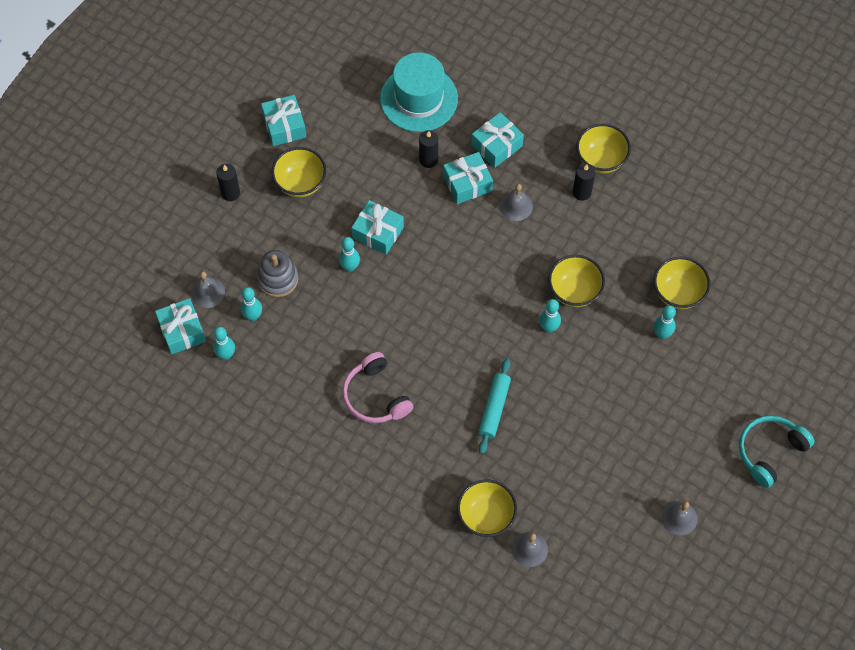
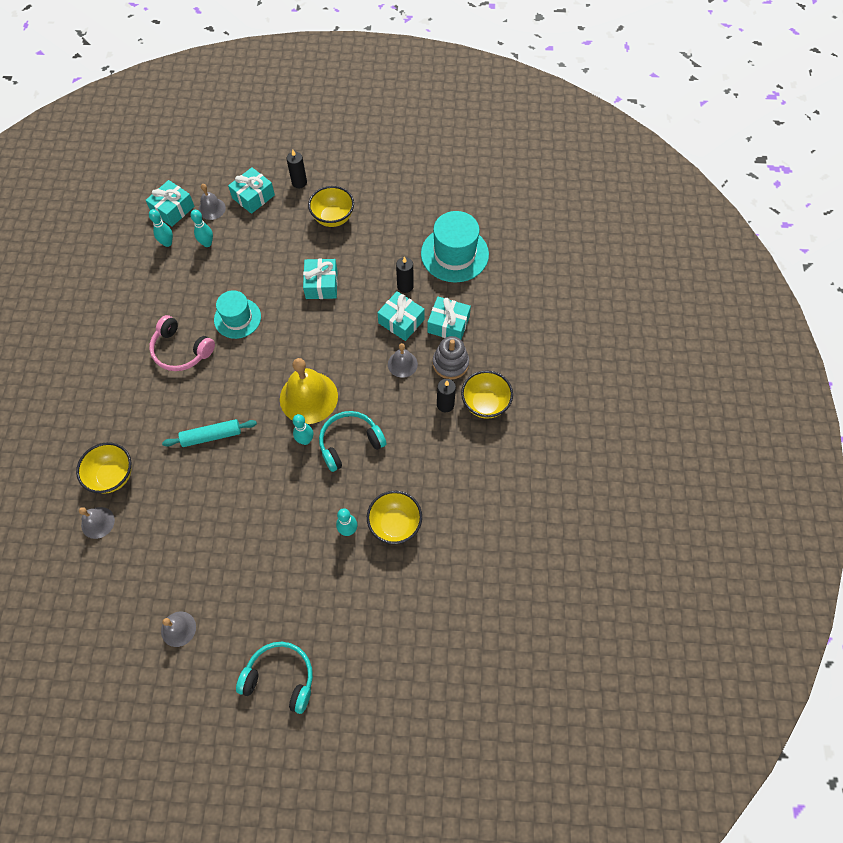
camera: 60 degrees right, 0 degrees up
(278, 279) = (246, 243): grey stacking toy -> grey stacking toy (450, 363)
(284, 126) = (374, 186): turquoise gift -> turquoise gift (253, 196)
(350, 267) = (281, 281): turquoise bowling pin -> none
(369, 327) = (237, 318): none -> turquoise hat
(375, 396) = (181, 350): pink headphones -> pink headphones turned 90 degrees counterclockwise
(503, 304) = (308, 397): none -> yellow bell
(574, 291) = (350, 443): yellow bowl -> turquoise headphones

